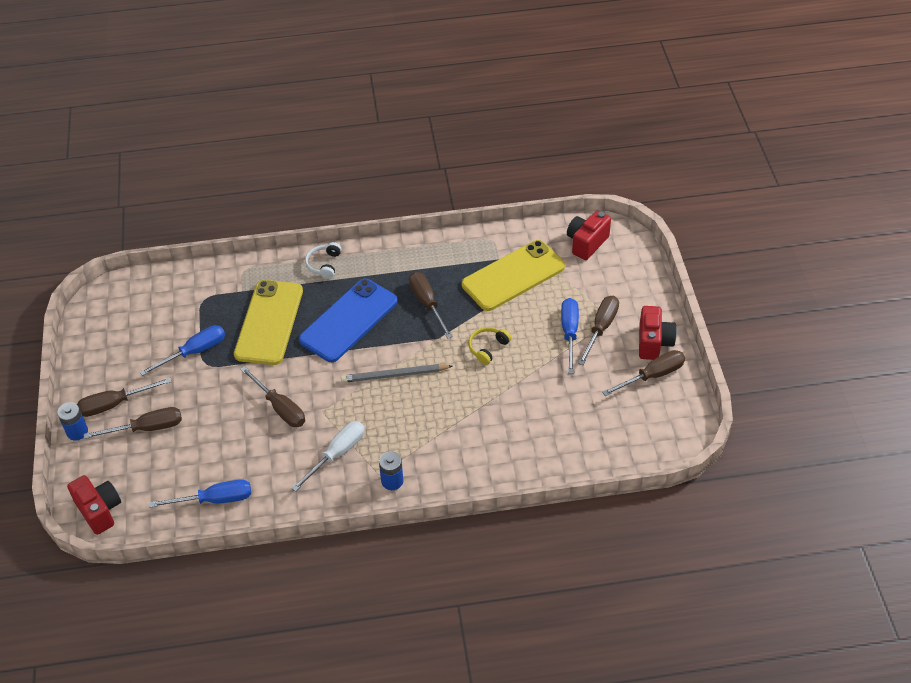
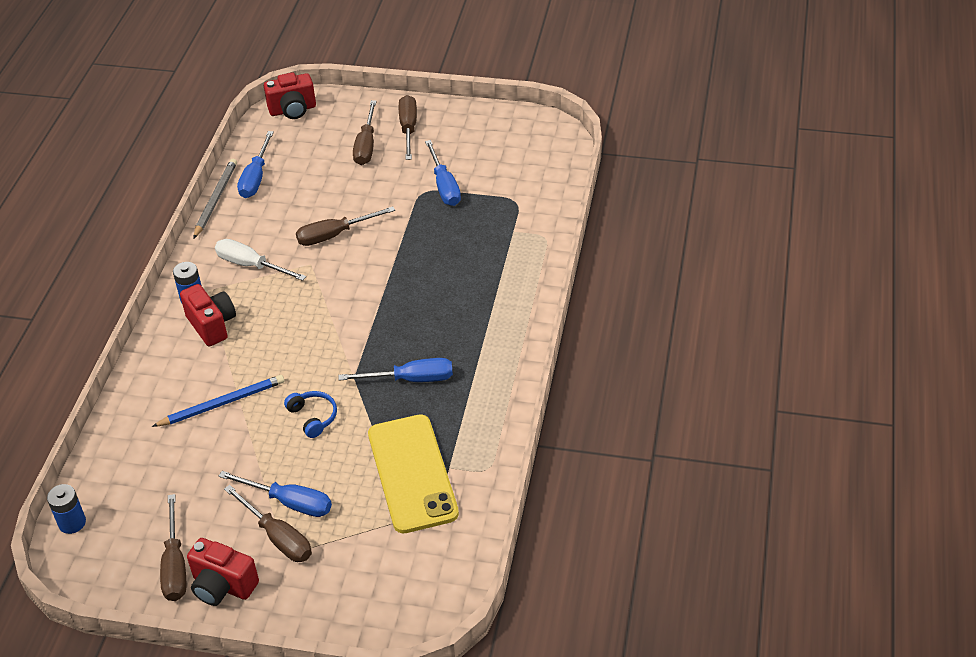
camera: 110 degrees right, 5 degrees down
(77, 432) = (390, 104): blue battery -> blue battery (72, 523)
(269, 322) = (454, 245): yellow phone -> none
(324, 264) = (520, 303): white headphones -> none
(337, 454) = (251, 265): white screwdriver -> white screwdriver turned 150 degrees clockwise
(349, 320) = (422, 307): blue phone -> none
(395, 375) = (323, 328): grey pencil -> grey pencil (215, 200)
(427, 303) = (411, 379): brown screwdriver -> blue screwdriver
(488, 348) = (313, 417): yellow headphones -> blue headphones
(499, 410) = (222, 403): none -> blue pencil
(586, 243) = (429, 571): red camera -> red camera (212, 325)

